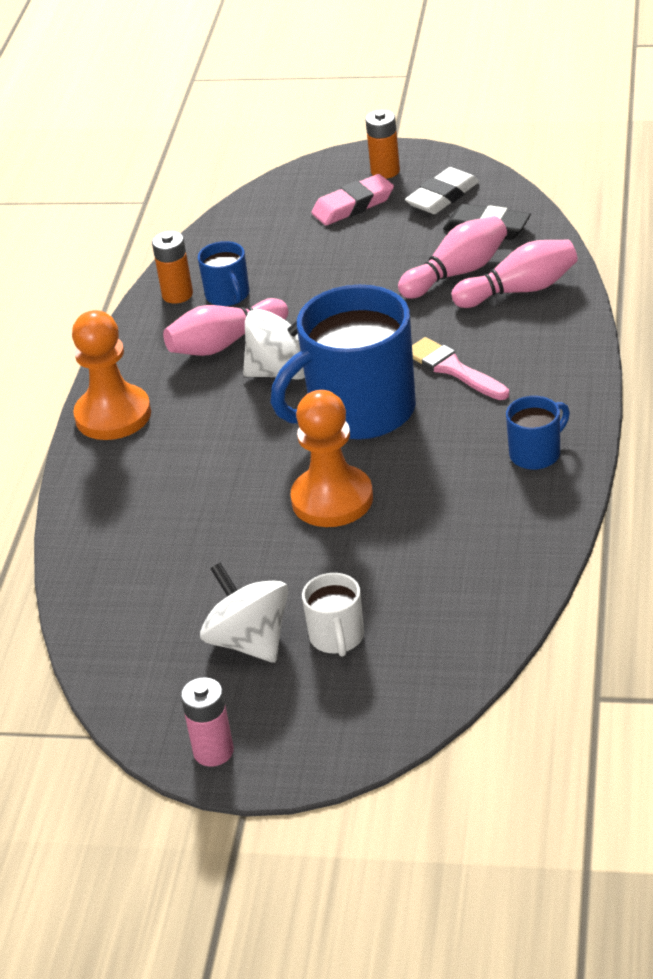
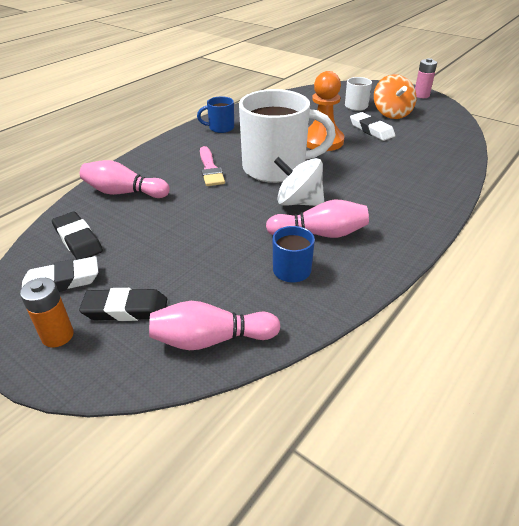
camera: 155 degrees left, 0 degrees up
(113, 415) = (419, 217): orange pawn -> none
(177, 295) = (329, 289): orange battery -> none
(249, 641) = (391, 114): white spinning top -> orange spinning top
(264, 569) = (371, 130): none -> white eraser
(353, 205) = (126, 309): pink eraser -> black eraser
(359, 412) = (276, 168): blue mug -> white mug
(457, 273) = (138, 217): pink bowling pin -> pink bowling pin (211, 340)

